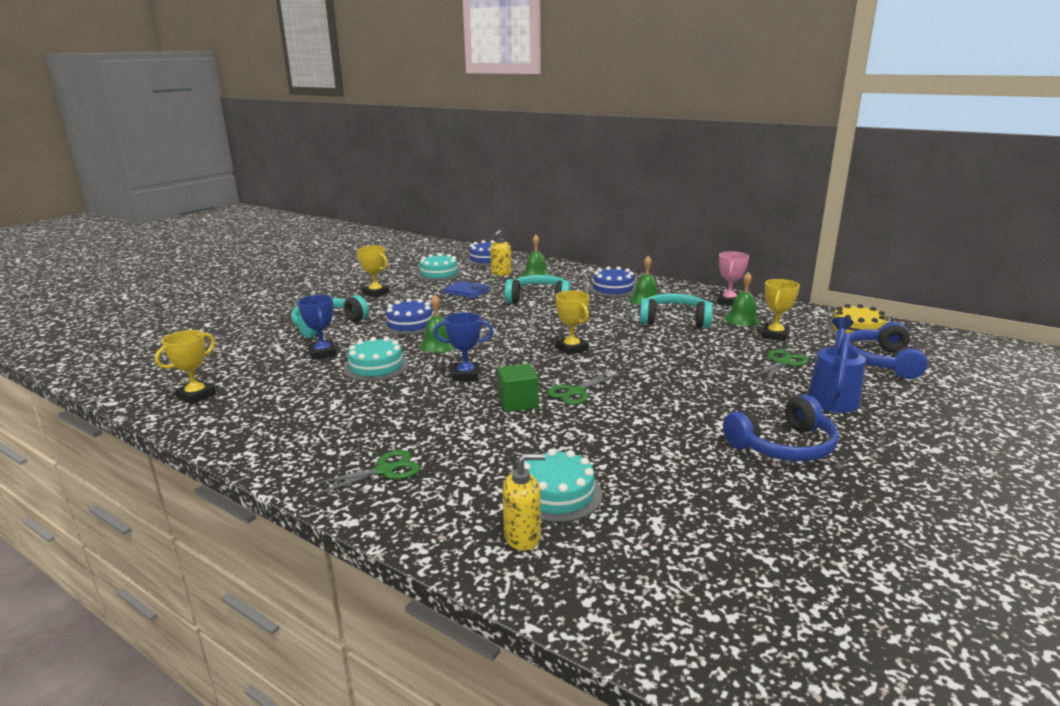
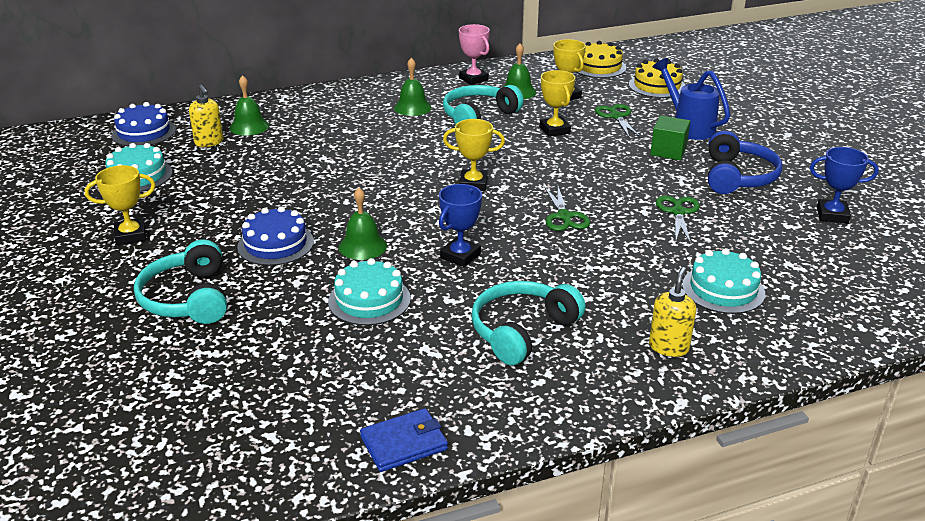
camera: 55 degrees left, 10 degrees up
(196, 396) = (283, 448): yellow trophy -> yellow trophy (554, 130)
(323, 353) = (278, 324): blue trophy -> blue trophy (832, 215)
(385, 470) = (608, 359): green scissors -> green scissors (678, 212)
(466, 292) = (232, 181): blue wallet -> blue wallet (404, 443)
(518, 402) = (551, 250): green cube -> green cube (668, 151)
(523, 537) = (770, 325): yellow soap dispenser -> yellow soap dispenser (669, 347)
(539, 299) = (323, 152): turquoise headphones -> turquoise headphones (522, 331)
(613, 288) = (359, 108): blue cake -> none
(881, 361) = (657, 86): blue headphones -> yellow cake

